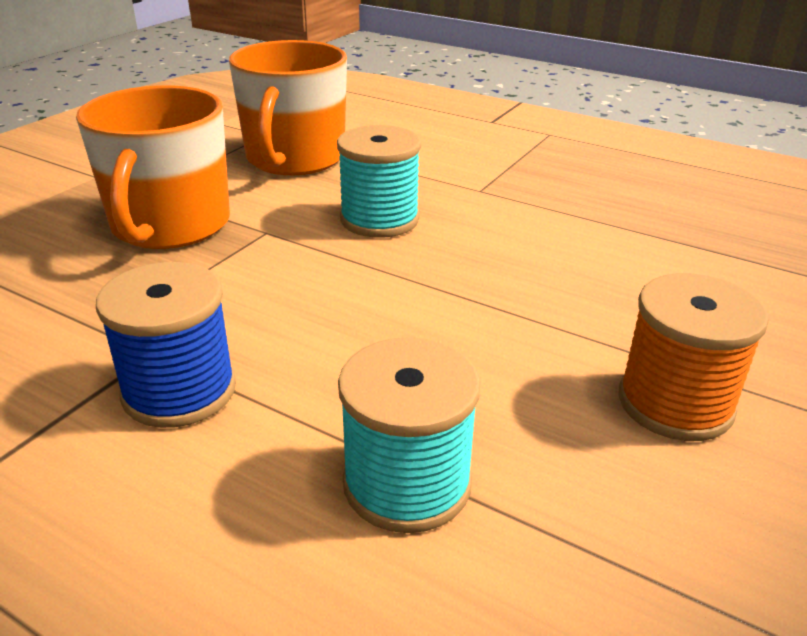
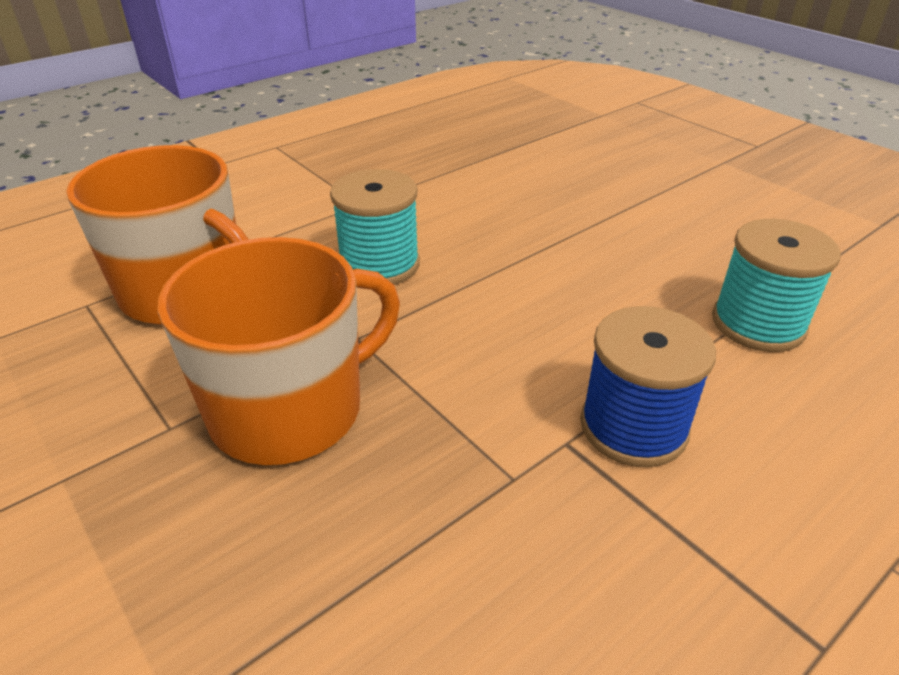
camera: 70 degrees left, 5 degrees up
(170, 225) = (290, 409): orange mug -> orange mug turned 60 degrees counterclockwise
(675, 403) = (686, 209): orange spool -> none

